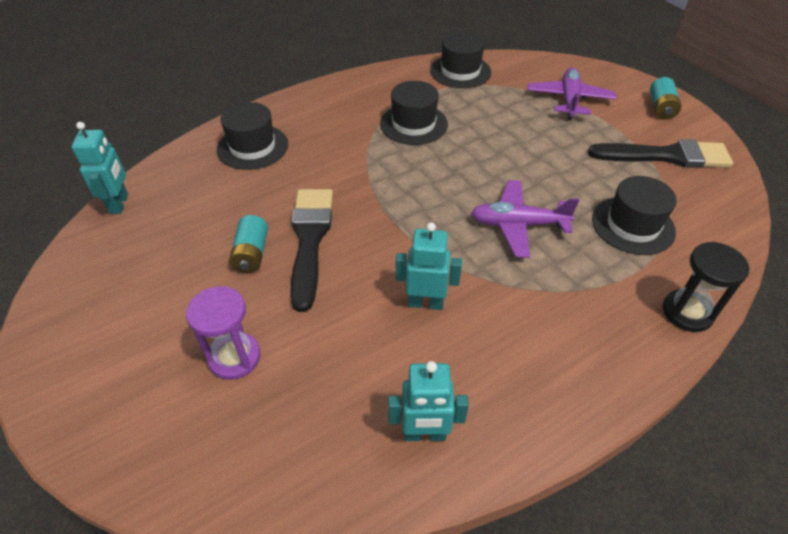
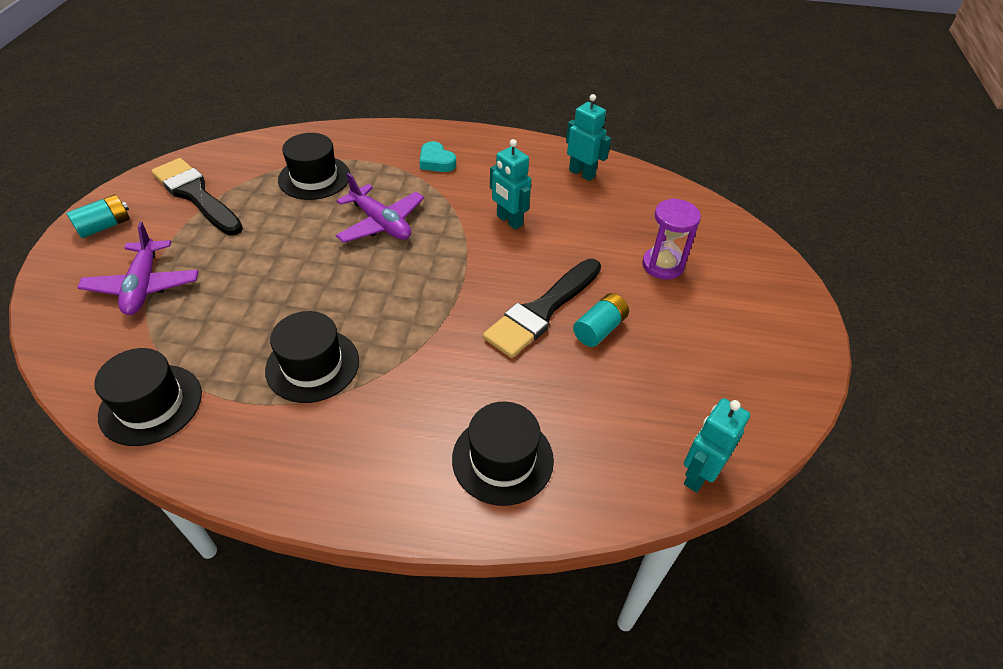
camera: 140 degrees left, 0 degrees up
(569, 100) = (143, 286): purple plane -> purple plane turned 60 degrees counterclockwise
(580, 322) = (436, 161): none -> turquoise heart
(687, 312) = (375, 133): black hourglass -> none

